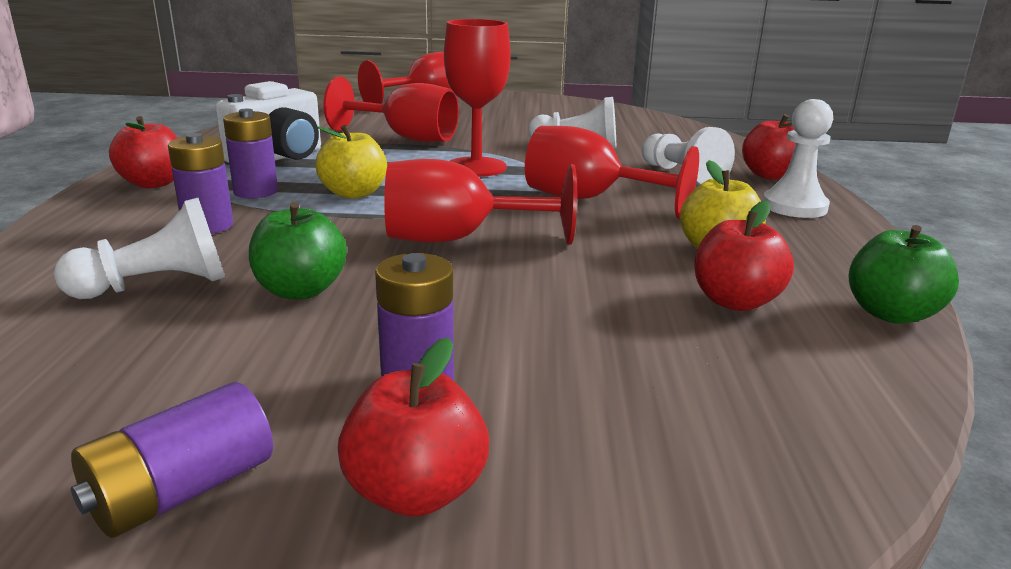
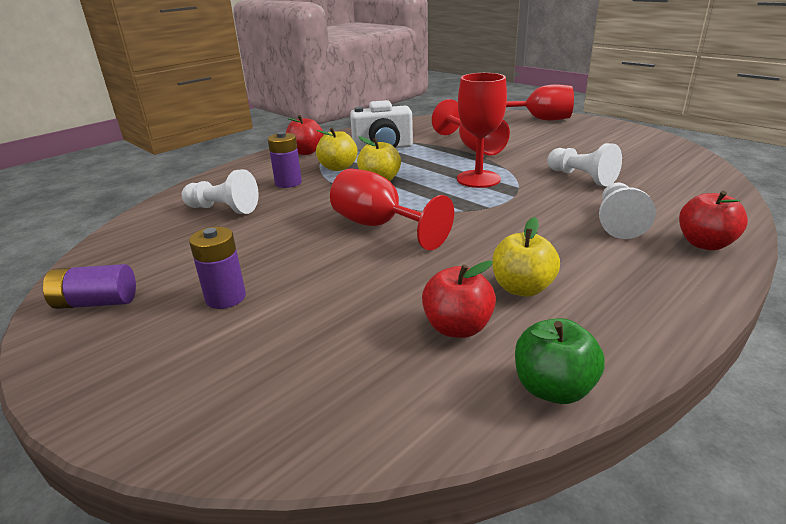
camera: 45 degrees right, 5 degrees up
(255, 192) = (338, 168): purple battery -> yellow apple
(300, 290) = (265, 231): green apple -> none
(416, 492) = (145, 344): red apple -> none
(588, 199) = (506, 222): red goblet -> none
(794, 206) = (666, 277): white pawn -> none

